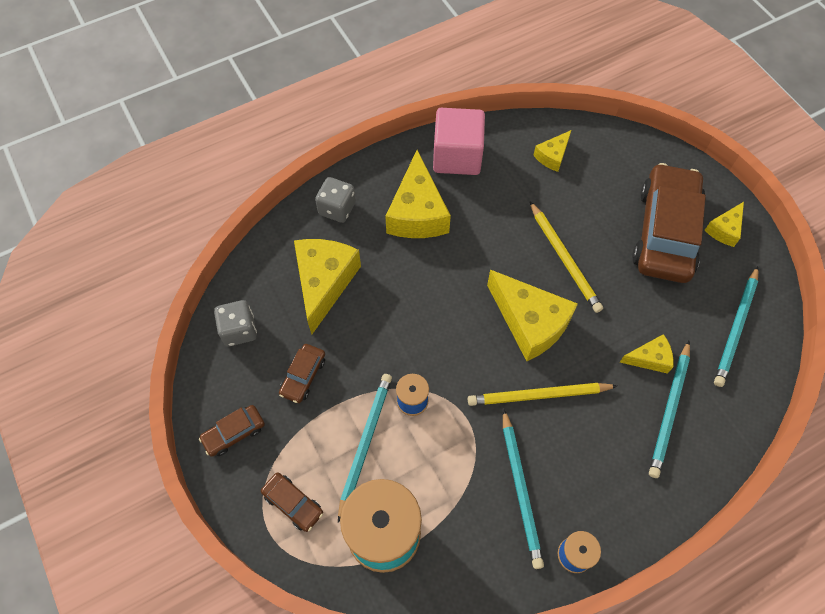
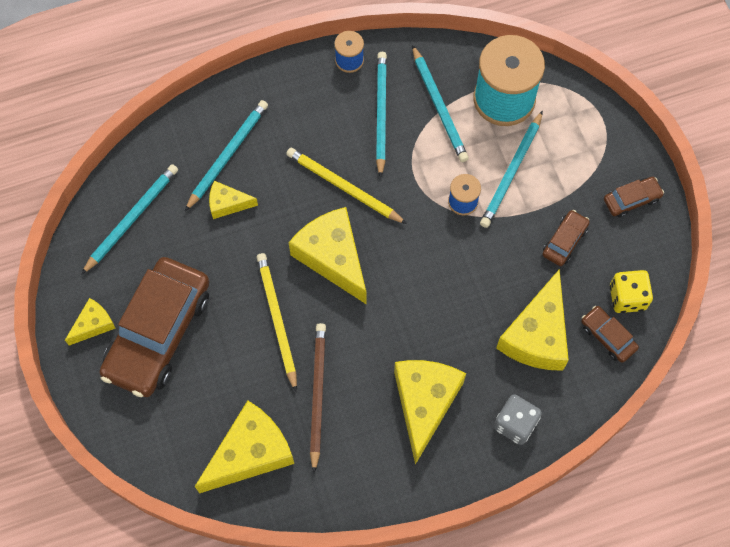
camera: 170 degrees left, 5 degrees up
(239, 330) = (627, 297): grey dice -> yellow dice
(293, 503) = (579, 133): brown car -> brown car (608, 336)
(457, 156) = (364, 472): pink cube -> none
(457, 510) = (439, 106): none -> turquoise pencil
(510, 205) = (317, 394): none -> brown pencil
(538, 395) = (343, 187): yellow pencil -> yellow pencil turned 150 degrees counterclockwise
(552, 156) = (250, 453): yellow cheese -> yellow cheese, size x1.94

